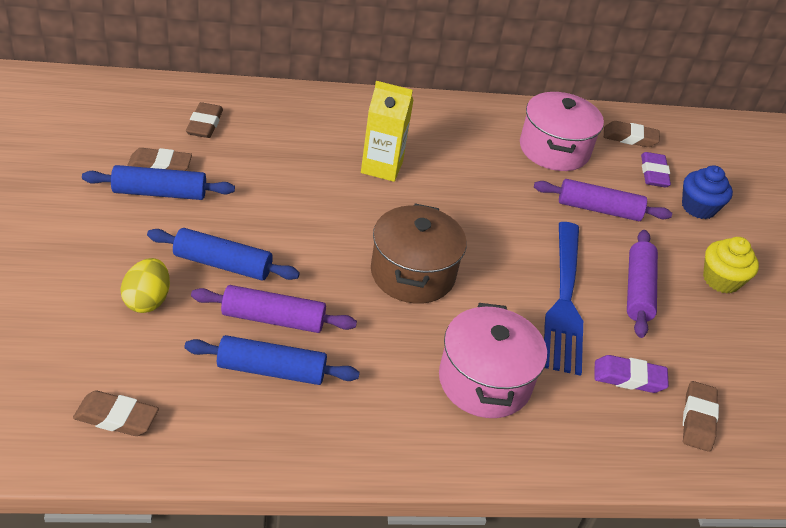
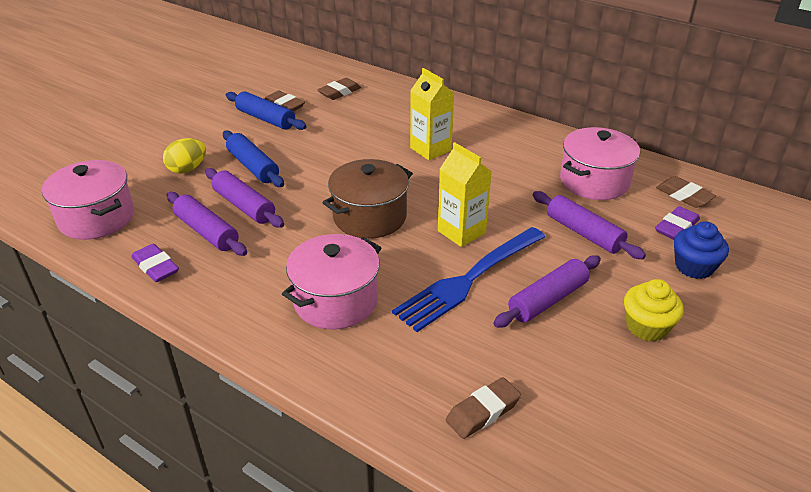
camera: 45 degrees right, 5 degrees down
(116, 417) = (96, 218): brown eraser -> pink pot
(271, 370) = (207, 232): blue rolling pin -> purple rolling pin
(507, 253) = (461, 232): none -> yellow carton
(629, 378) = (457, 353): purple eraser -> purple eraser (156, 267)

